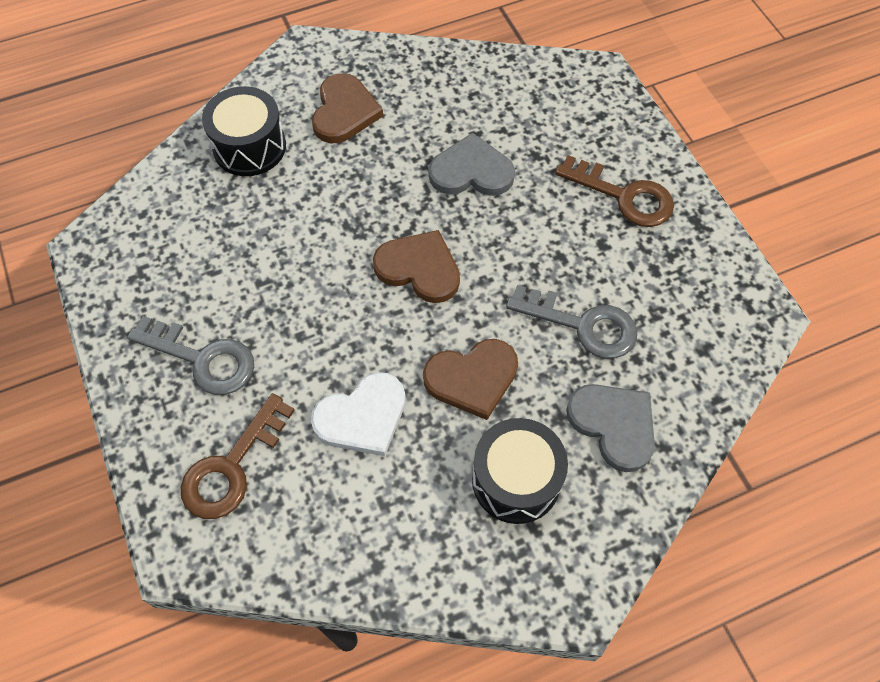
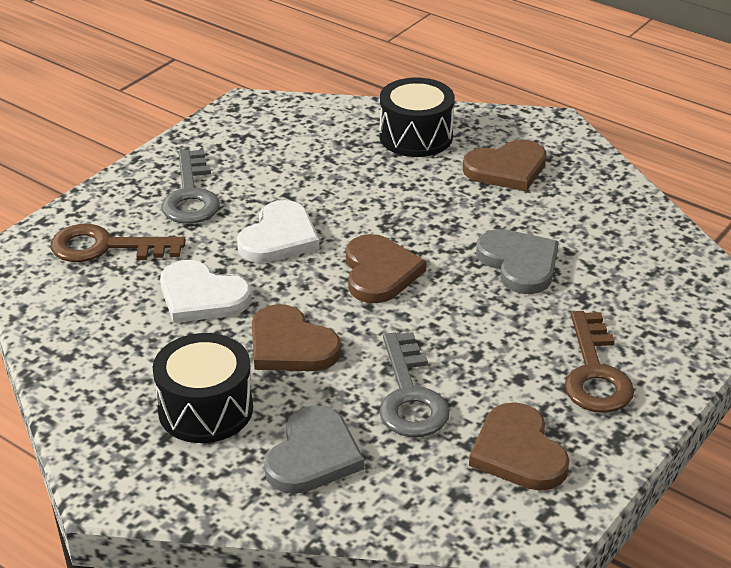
camera: 60 degrees right, 25 degrees down
(319, 318) = (279, 237): none -> white heart
(680, 288) = (518, 452): none -> brown heart

